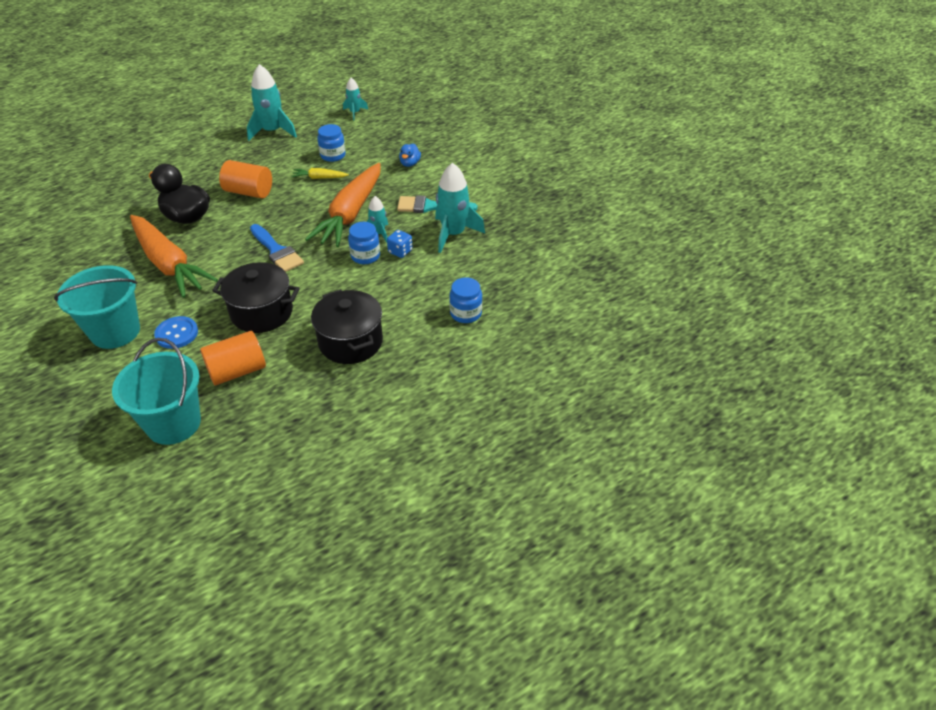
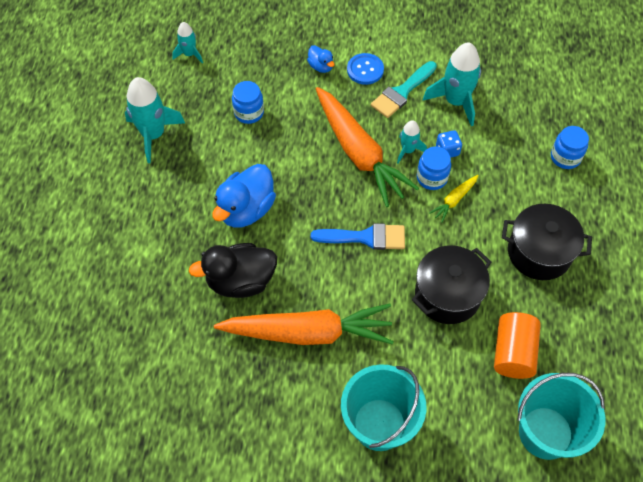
camera: 50 degrees left, 15 degrees up
(176, 333) = (423, 375): blue button -> blue button (365, 70)
(249, 192) = (246, 209): orange cylinder -> blue duck
(319, 178) = (277, 143): yellow carrot -> yellow carrot (454, 200)

